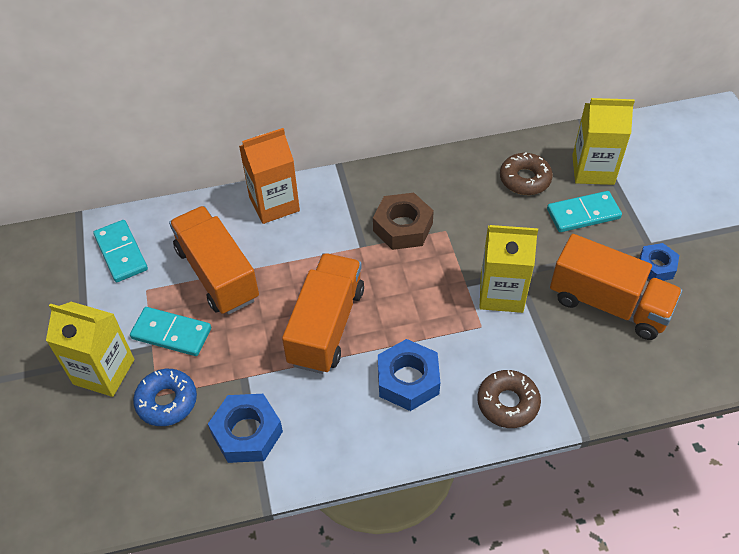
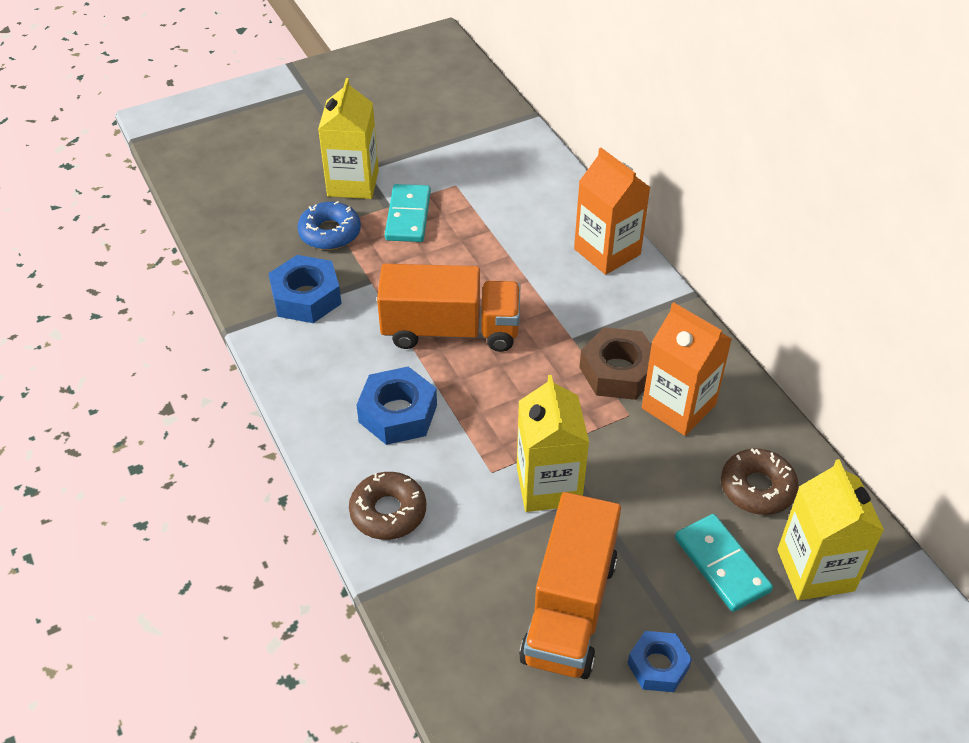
camera: 75 degrees right, 5 degrees down
(121, 253) = (495, 156): turquoise domino -> none
(217, 274) = (492, 230): orange truck -> none
(445, 201) = (678, 406): none -> orange carton

